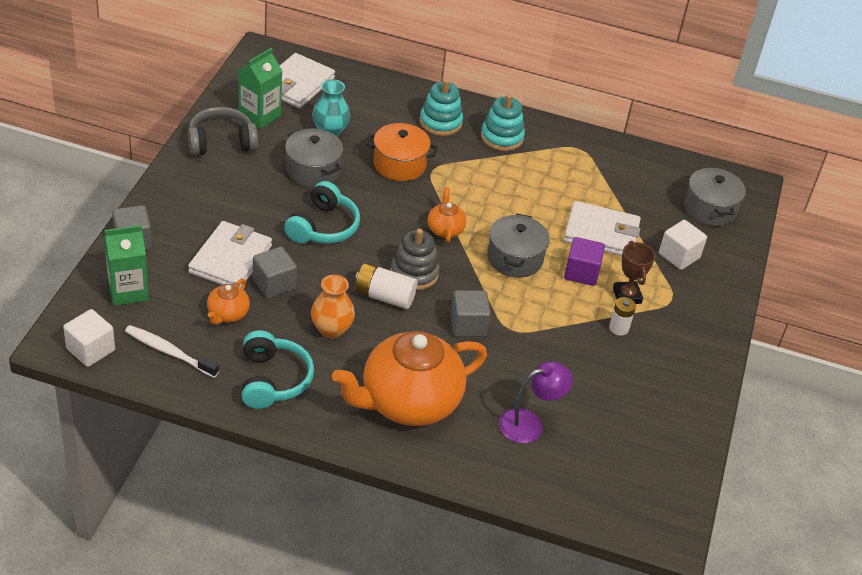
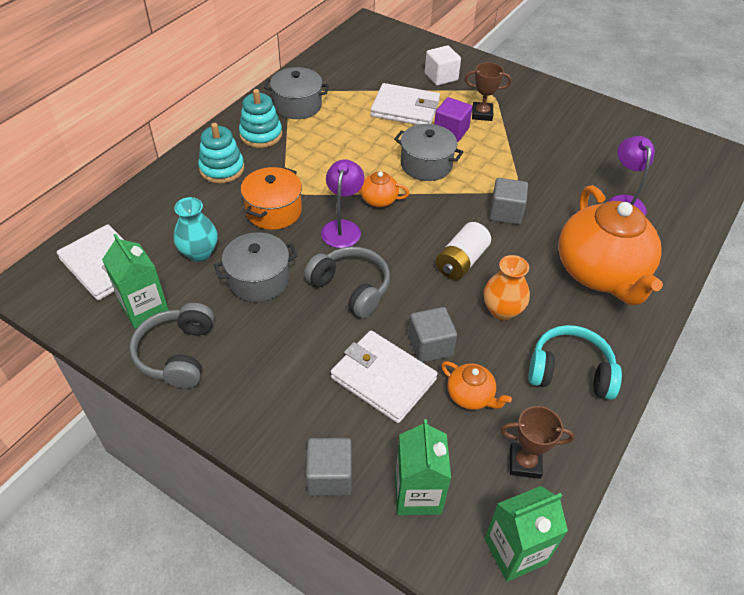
camera: 70 degrees left, 5 degrees up
(90, 349) = (515, 551): white cube -> green carton
(169, 352) = (525, 463): white toothbrush -> brown trophy
(323, 227) = (351, 288): turquoise headphones -> grey headphones
(396, 211) = (342, 227): none -> purple lamp
(414, 273) = (433, 233): grey stacking toy -> none
(601, 233) = (405, 109): white wallet -> white wallet turned 75 degrees clockwise
(619, 328) = (518, 127): white battery -> none
(710, 209) = (391, 48): grey pot -> grey pot (297, 105)

